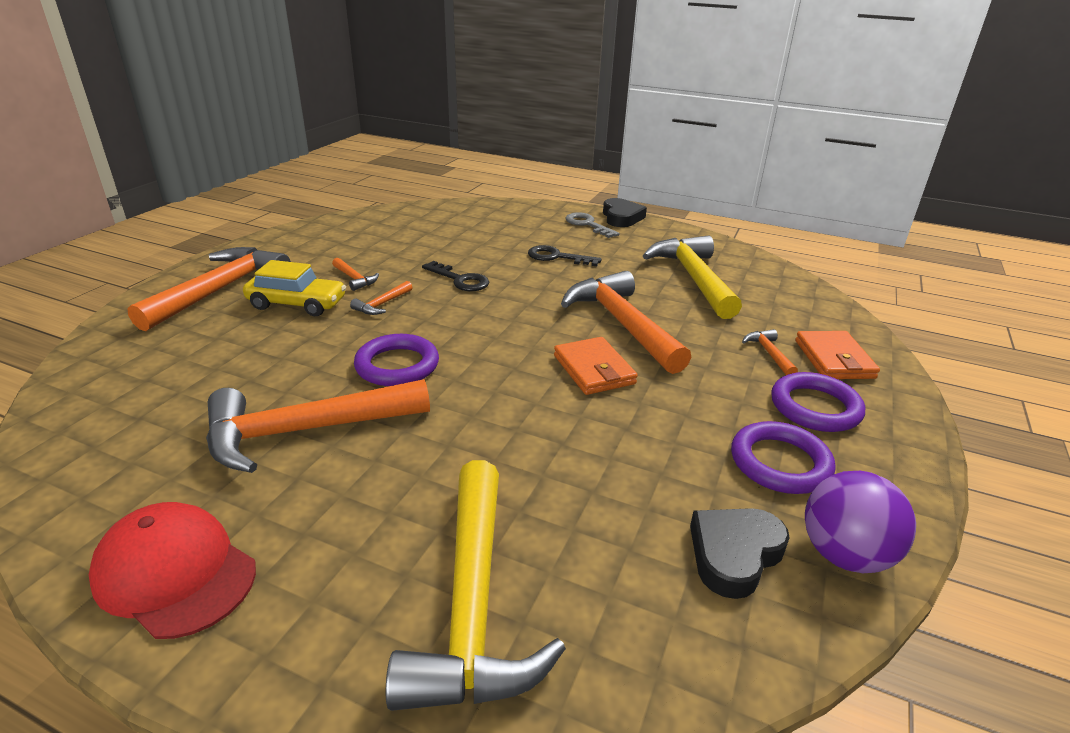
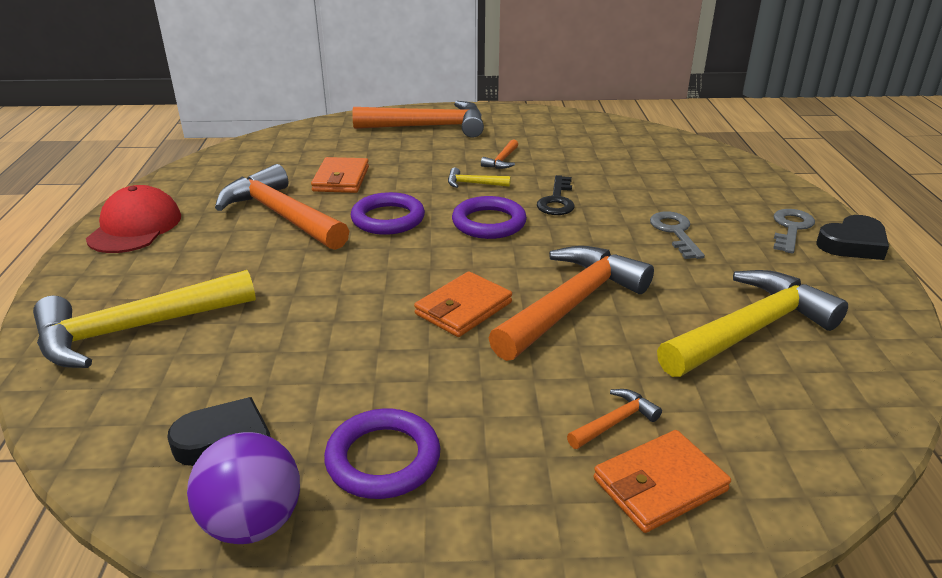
camera: 65 degrees right, 0 degrees up
(268, 371) = (341, 179): none -> orange wallet
(297, 304) = (438, 156): yellow car -> none
(382, 304) = (473, 184): orange hammer -> yellow hammer
(556, 257) = (675, 232): black key -> grey key
(815, 407) = (517, 477): purple ring -> purple ring (489, 223)

